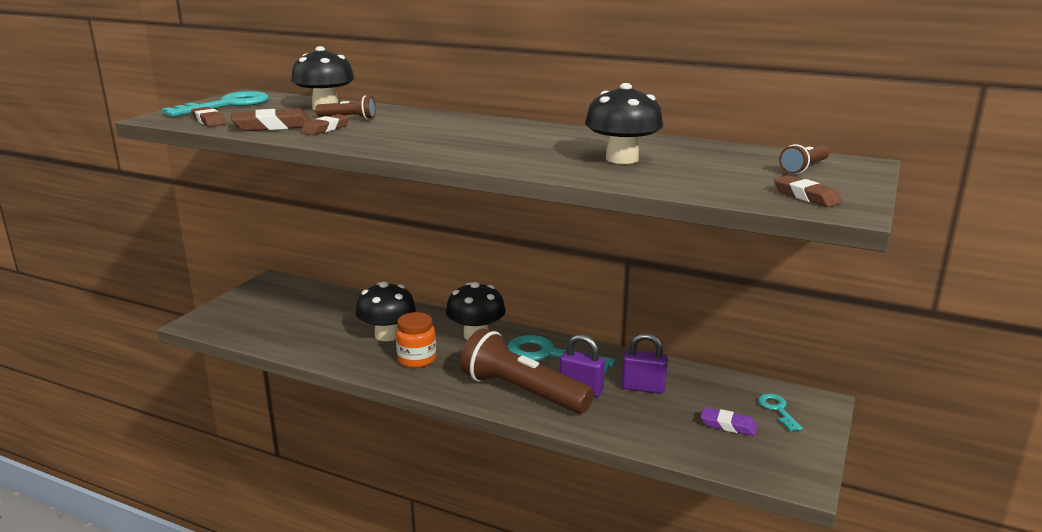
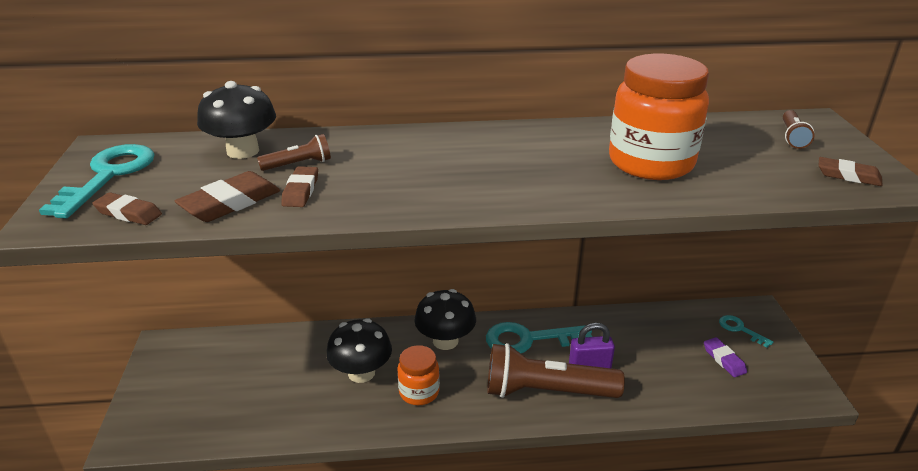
camera: 30 degrees left, 10 degrees up
(622, 159) = (651, 163): black mushroom -> orange jar
(643, 388) = (633, 346): purple padlock -> none
(728, 425) = (724, 360): purple eraser -> purple eraser turned 75 degrees clockwise

